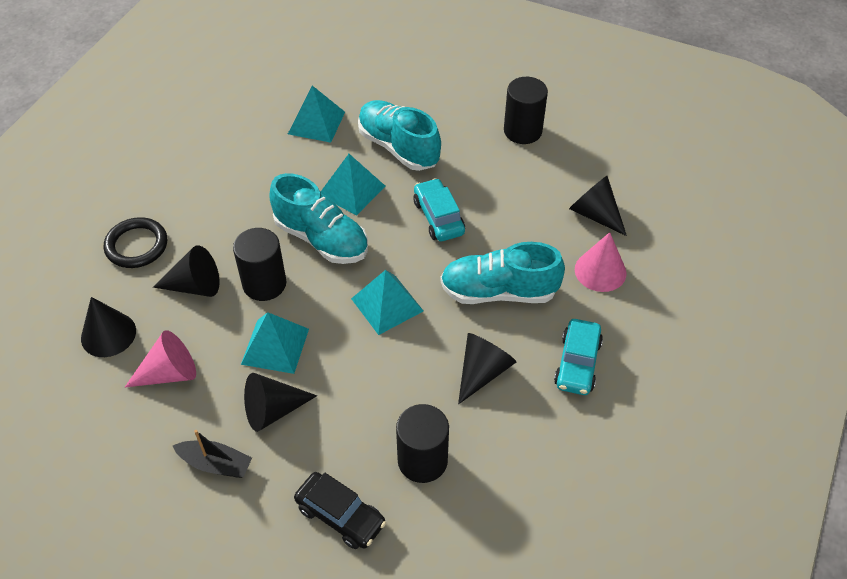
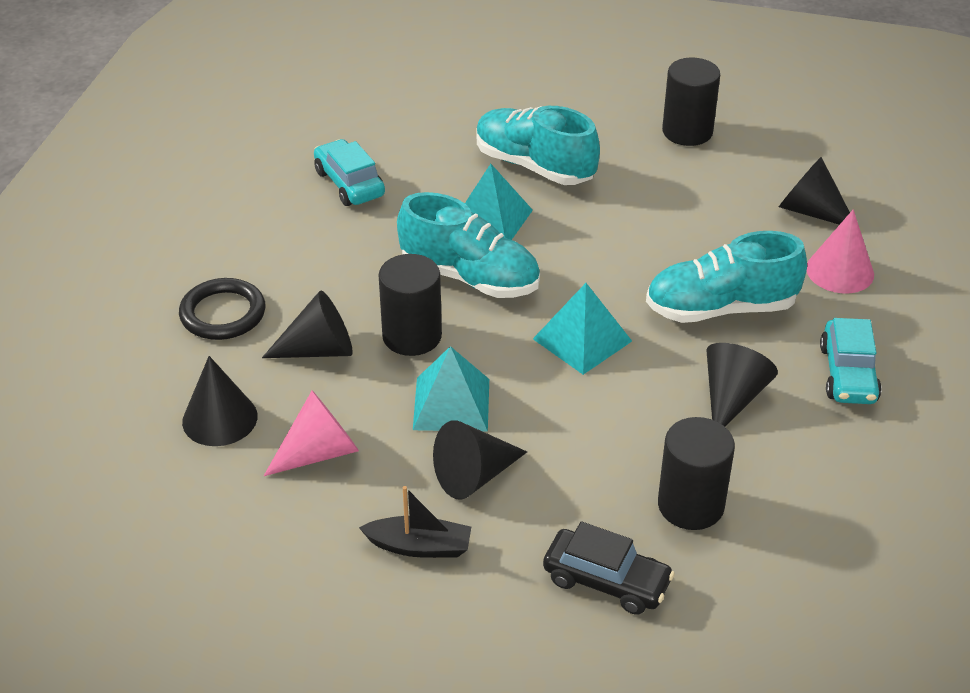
camera: 10 degrees left, 10 degrees down
(316, 122) = (416, 150): turquoise pyramid -> none
(438, 217) = (614, 237): turquoise car -> turquoise car (349, 183)

